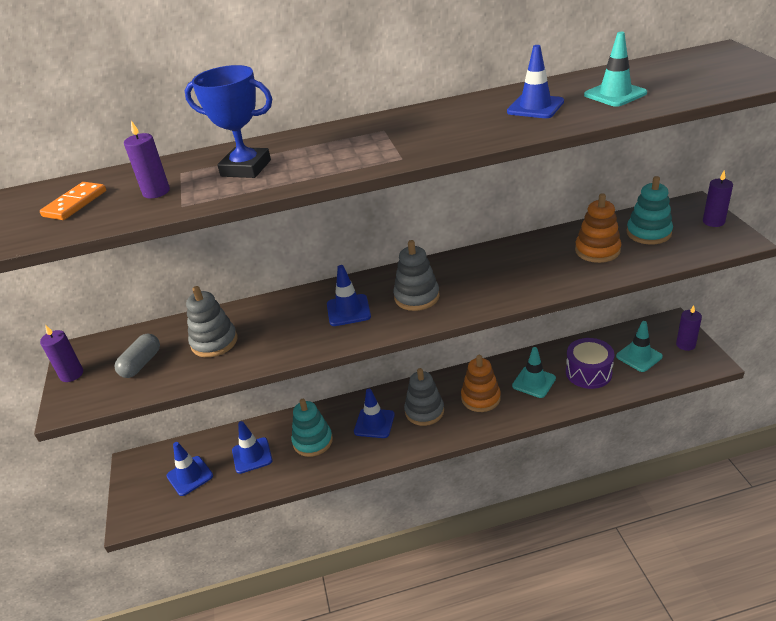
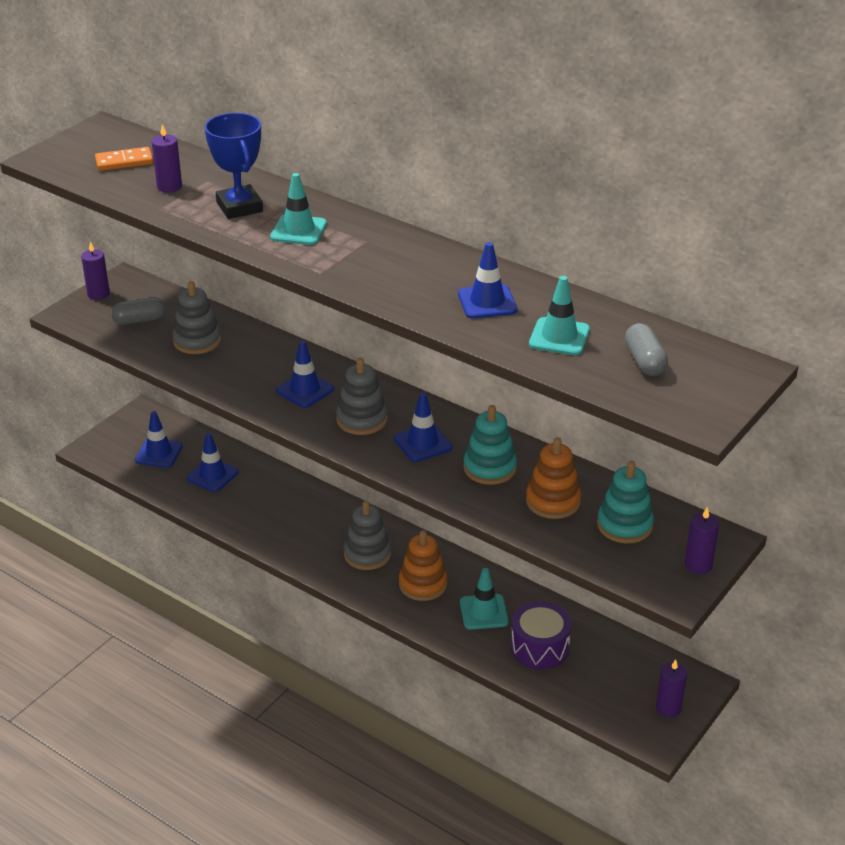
camera: 45 degrees right, 0 degrees up
(313, 441) = (262, 502): turquoise stacking toy -> turquoise stacking toy (489, 468)
(374, 423) = (320, 529): blue traffic cone -> blue traffic cone (422, 443)
(639, 356) = (607, 677): turquoise traffic cone -> turquoise traffic cone (298, 230)
(679, 76) = (645, 361): none -> grey capsule

